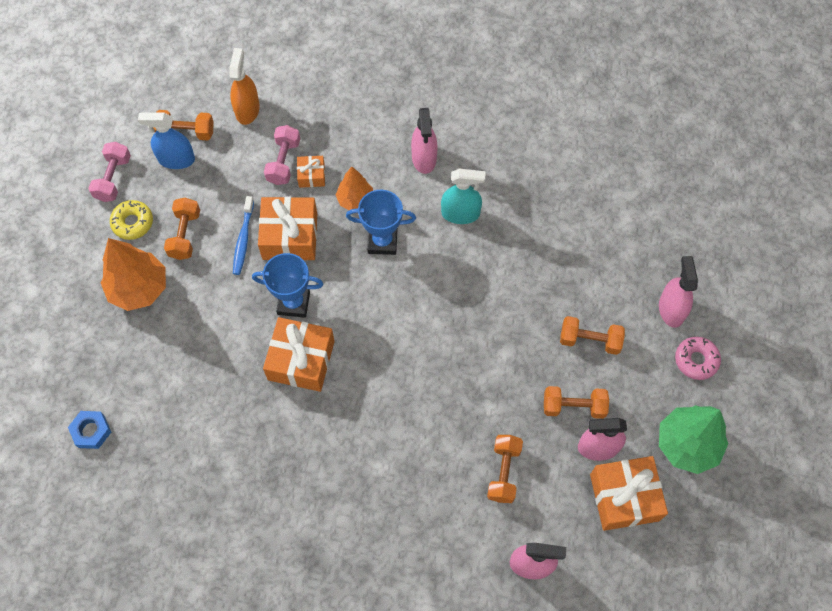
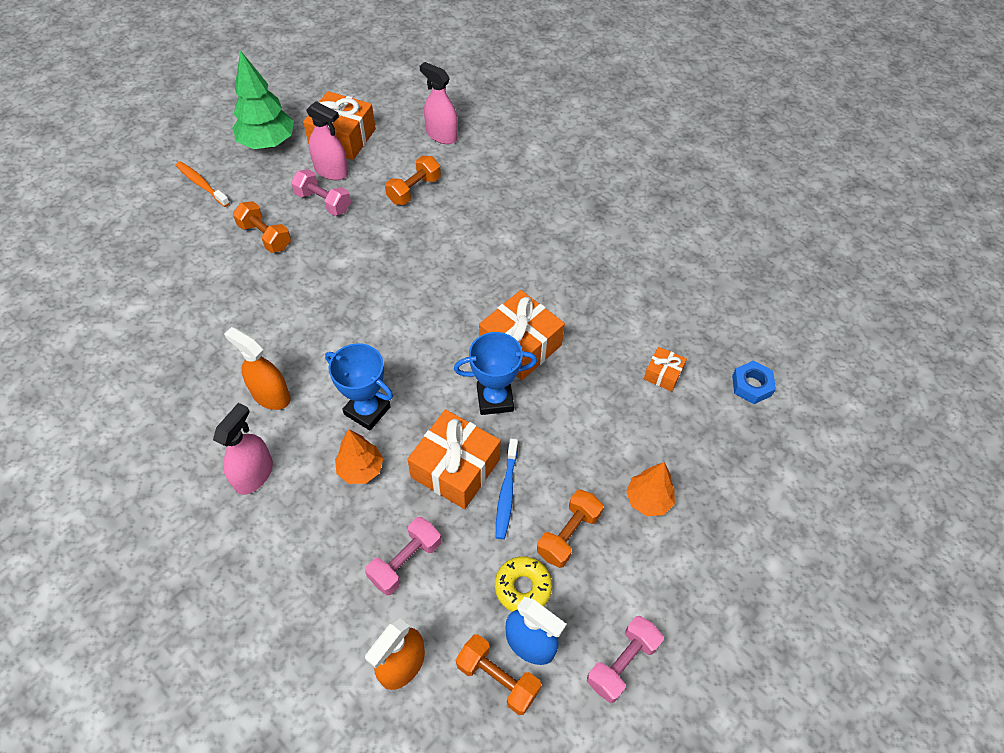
camera: 150 degrees left, 10 degrees down
(133, 223) = (623, 585): yellow donut -> yellow donut (523, 587)
(139, 288) = (648, 500): orange tree -> orange tree, size x0.61
(243, 239) = (506, 492): blue toothbrush -> blue toothbrush turned 150 degrees clockwise
(293, 303) = (495, 399): blue trophy -> blue trophy turned 45 degrees counterclockwise
(311, 175) = (386, 525): orange gift -> orange gift (663, 374)
(460, 213) = (271, 395): turquoise spray bottle -> orange spray bottle
(573, 406) = (323, 202): orange dumbbell -> pink dumbbell
(671, 309) = (179, 224): pink spray bottle -> none
(696, 360) = (202, 184): pink donut -> orange toothbrush

